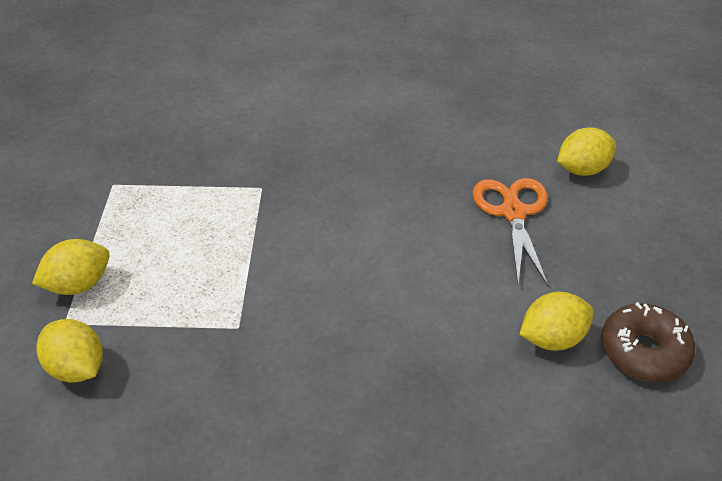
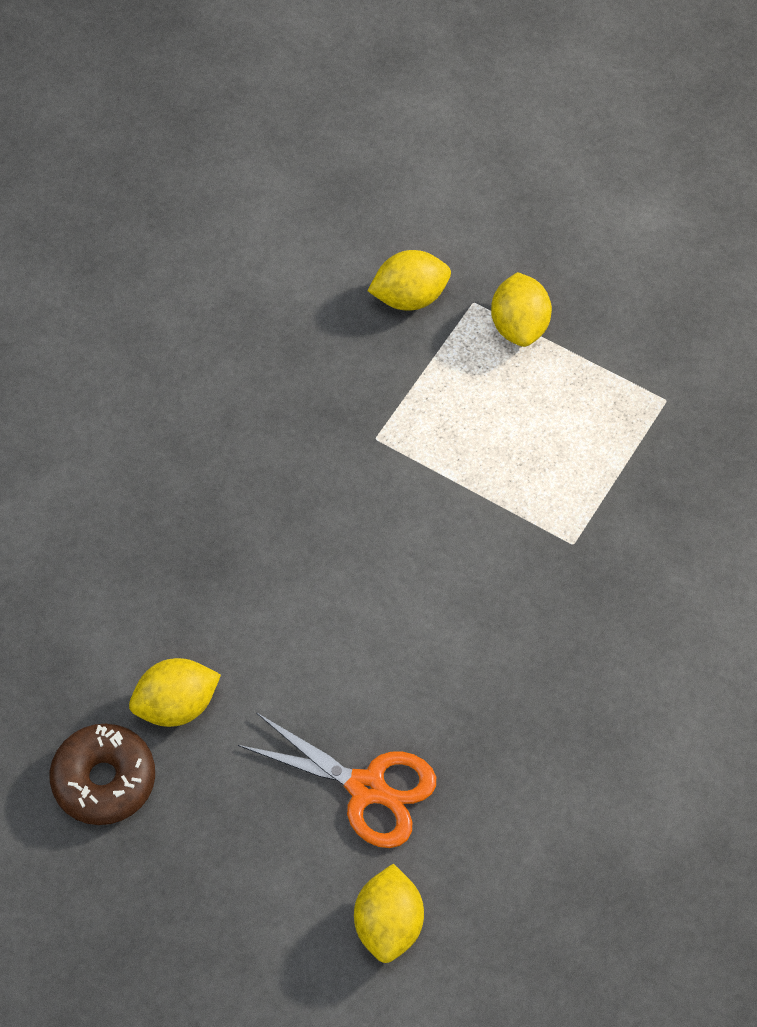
camera: 120 degrees right, 15 degrees up
(552, 338) = (177, 705): yellow lemon -> yellow lemon turned 60 degrees clockwise

